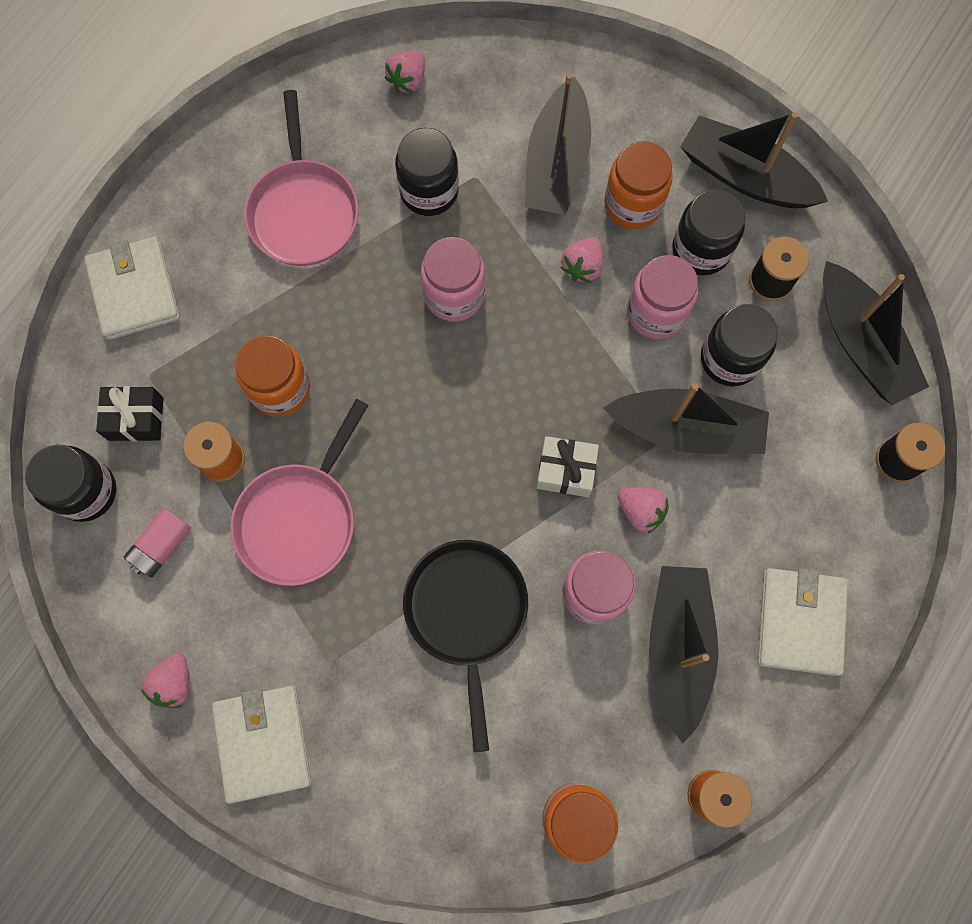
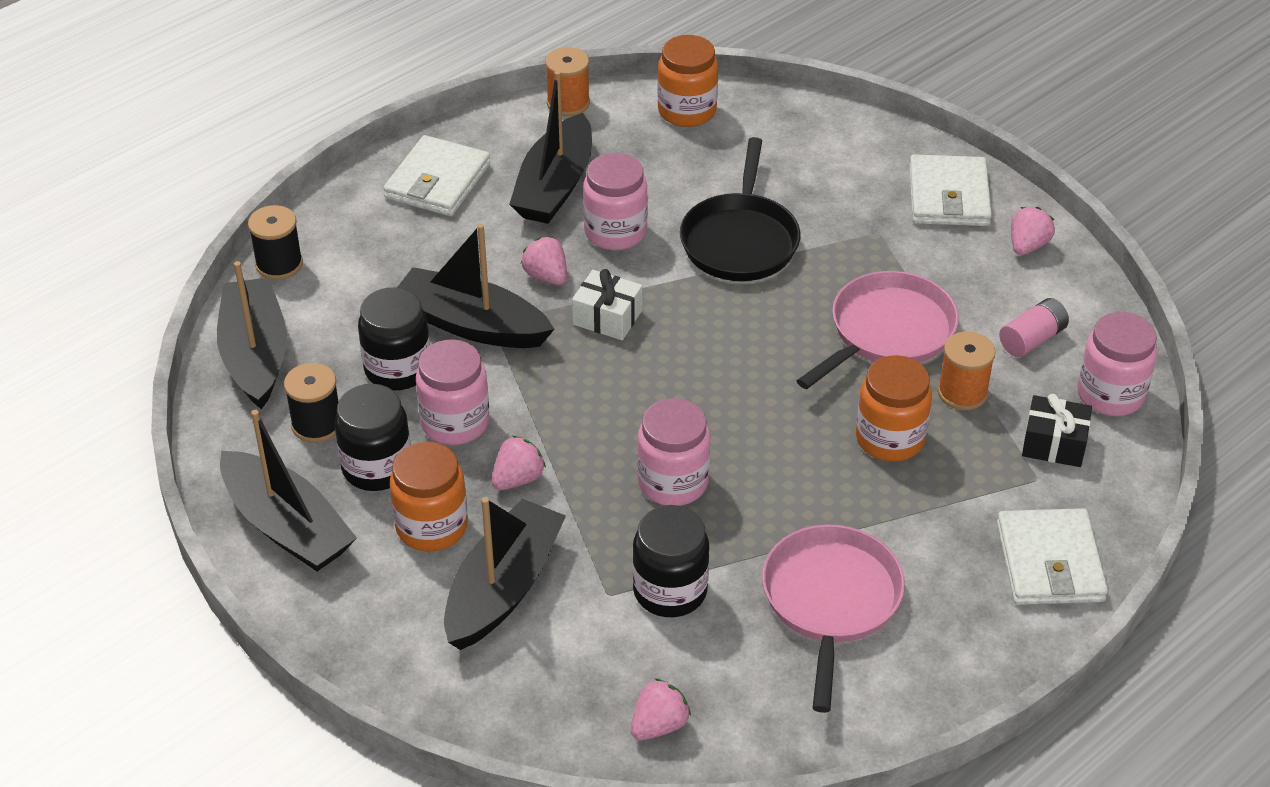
camera: 165 degrees left, 30 degrees down
(86, 491) = (1110, 394): black jar -> pink jar

